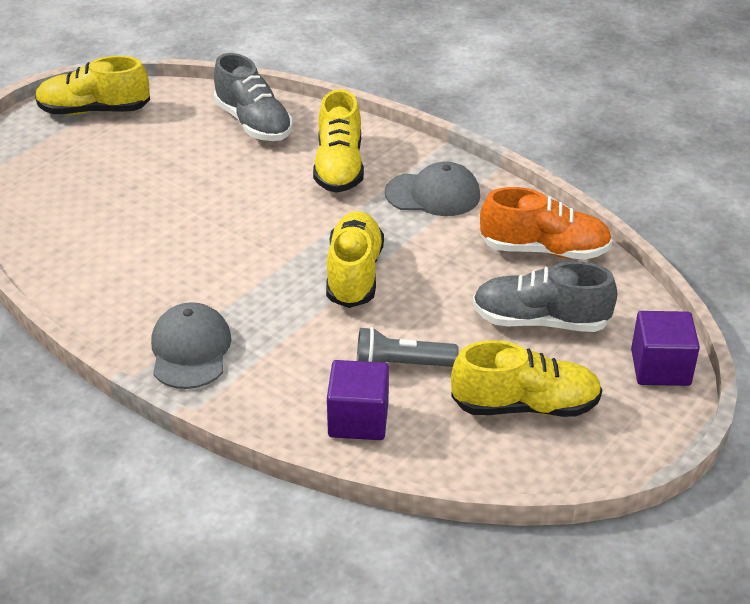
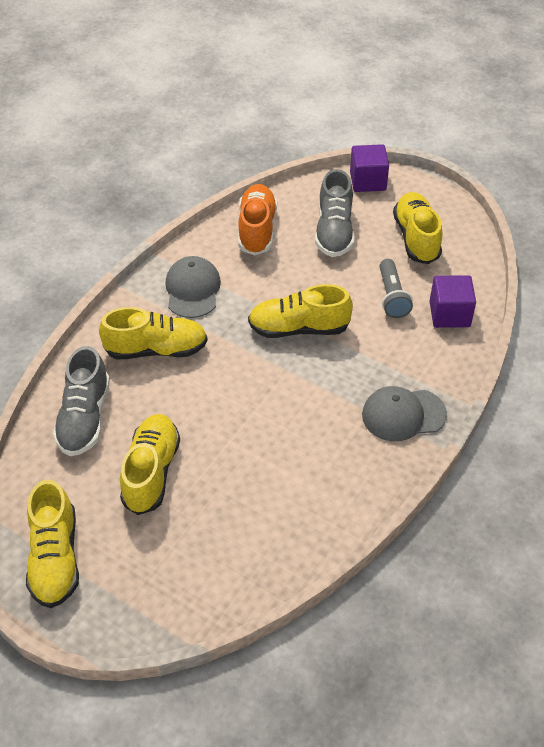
camera: 95 degrees left, 10 degrees up
(171, 162) = (151, 472): none -> yellow shoe
(253, 123) = (85, 418): grey shoe -> grey shoe turned 135 degrees clockwise

